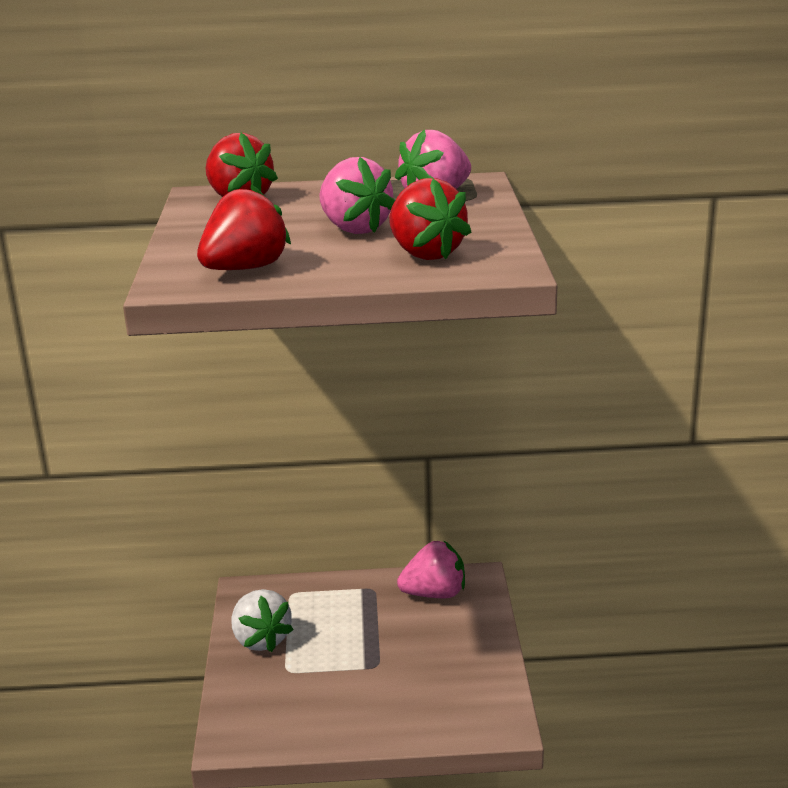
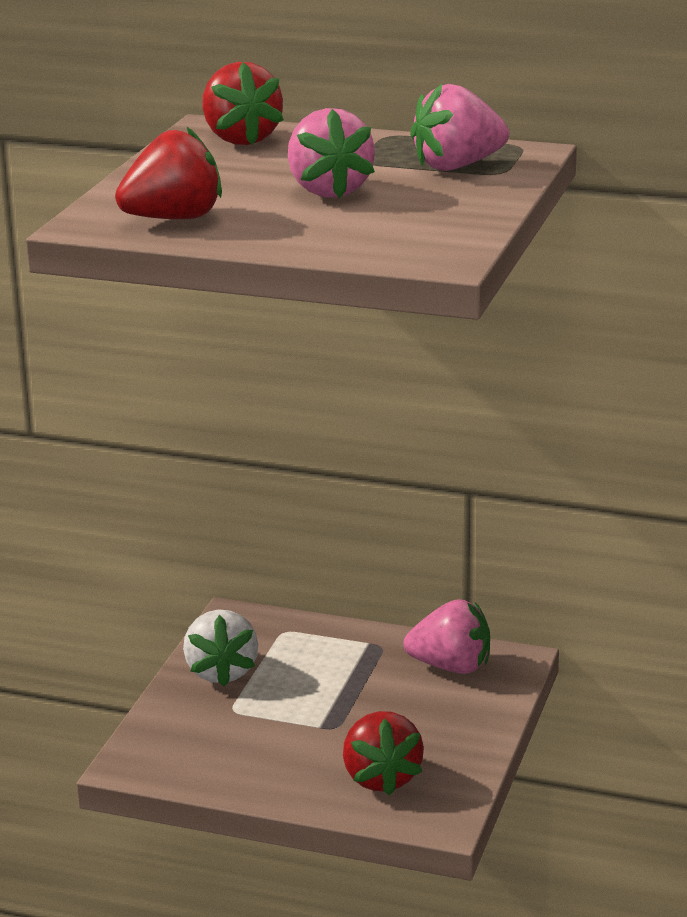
camera: 20 degrees right, 0 degrees up
(425, 254) = (373, 230): red strawberry -> red strawberry (381, 778)

